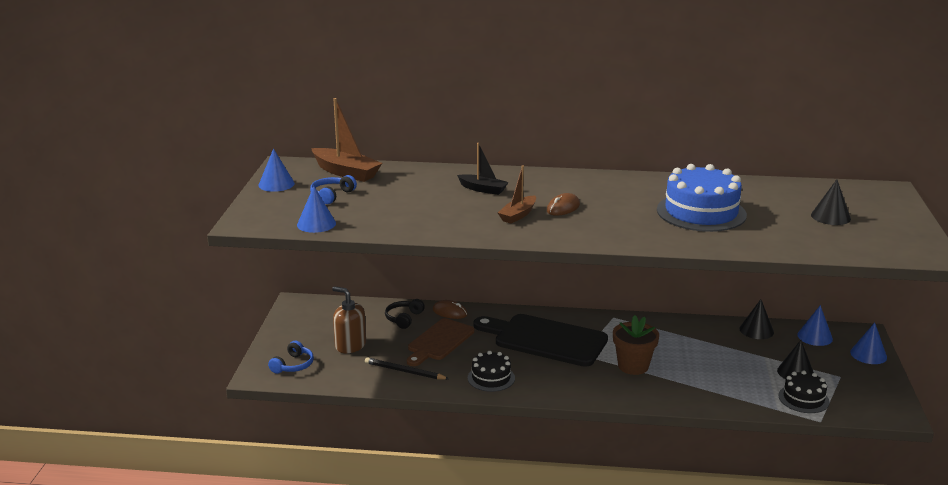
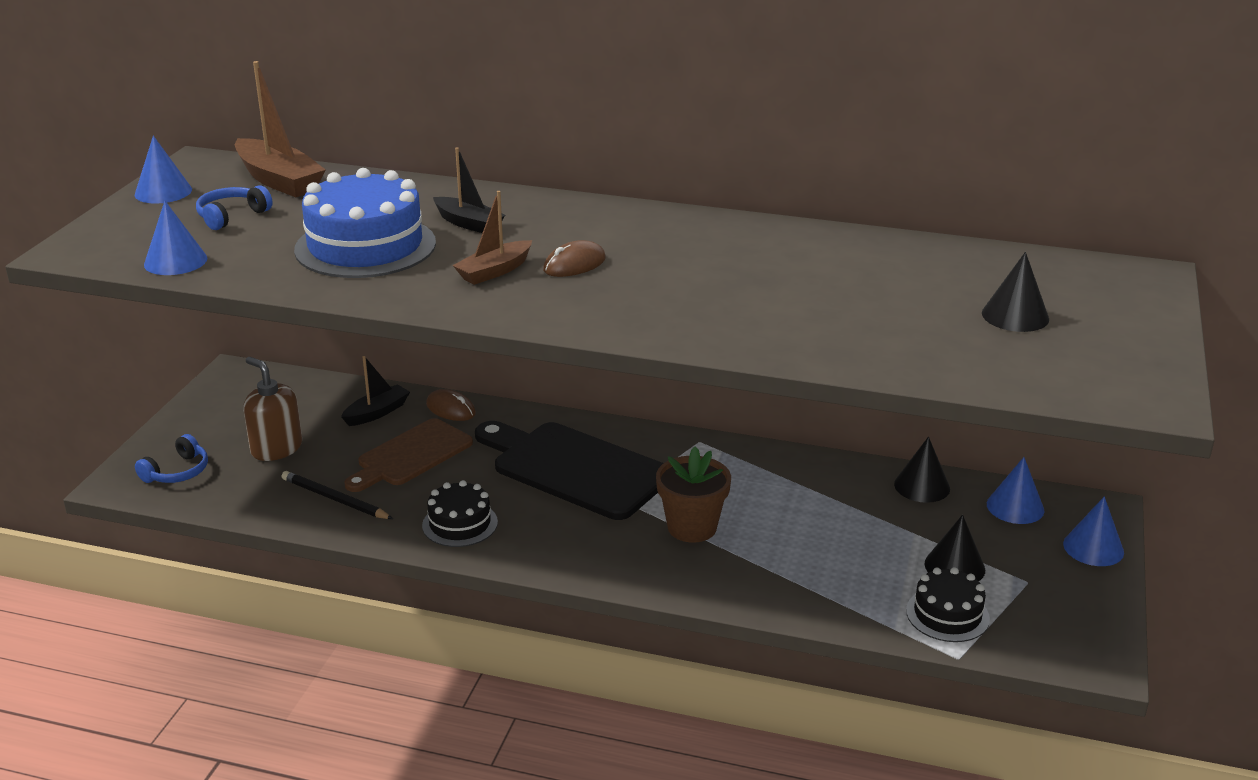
camera: 10 degrees right, 5 degrees up
(403, 318) = (377, 413): black headphones -> black boat
(701, 212) = (796, 290): blue cake -> blue cake (365, 246)

